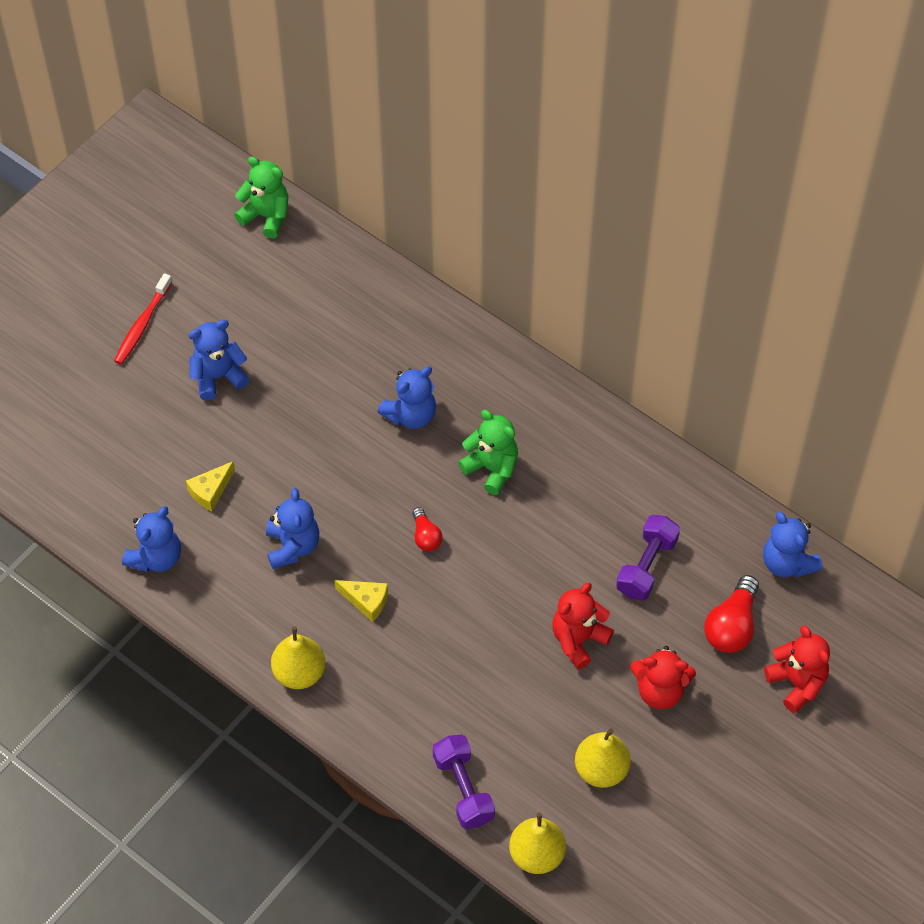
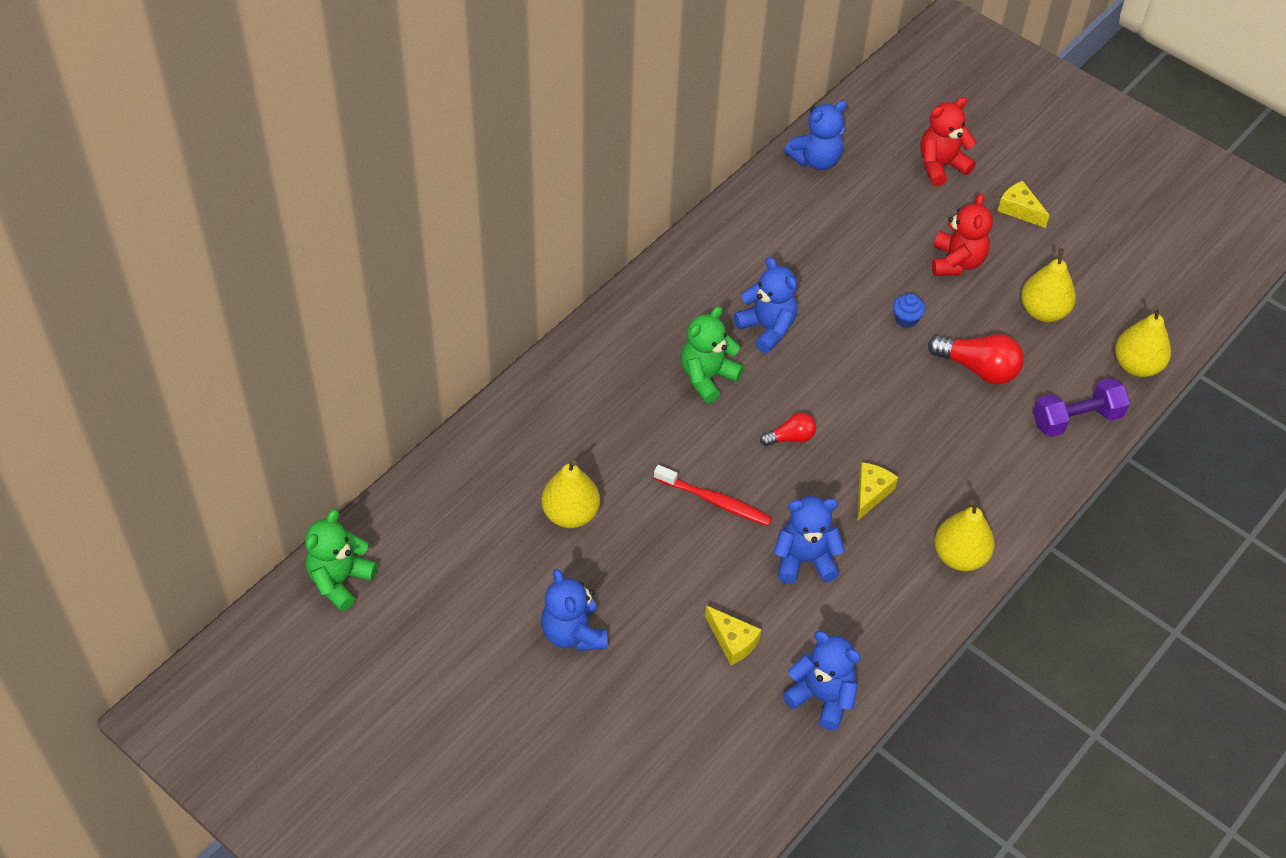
camera: 90 degrees left, 5 degrees down
(142, 324) = (489, 717): red toothbrush -> red toothbrush (715, 501)
(335, 368) = (570, 514): none -> yellow pear
(411, 415) = (637, 445): blue teddy bear -> blue teddy bear (767, 328)
(578, 640) = (906, 319): red teddy bear -> blue cupcake
(646, 566) = (822, 261): purple dumbbell -> none
(732, 626) = (885, 205): red light bulb -> red light bulb (978, 368)
(742, 757) = (1019, 210): none -> yellow cheese

